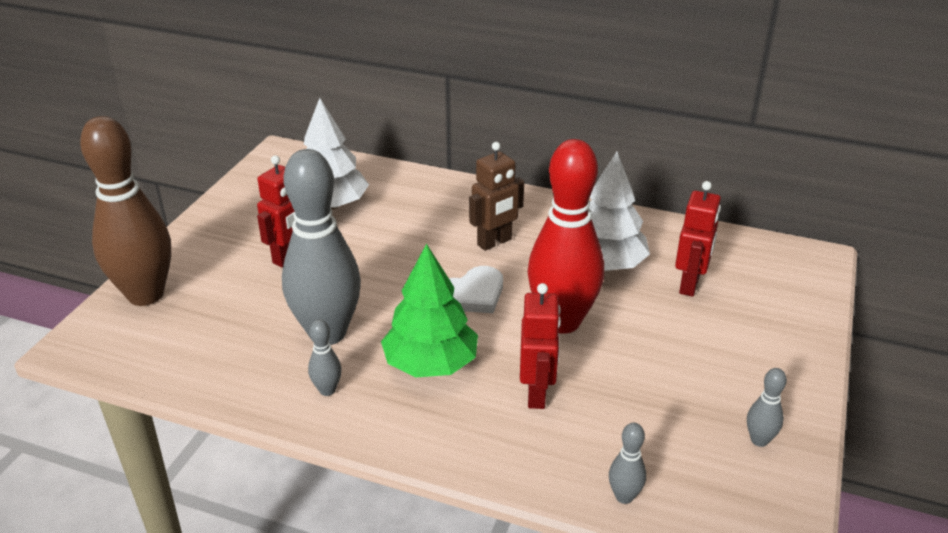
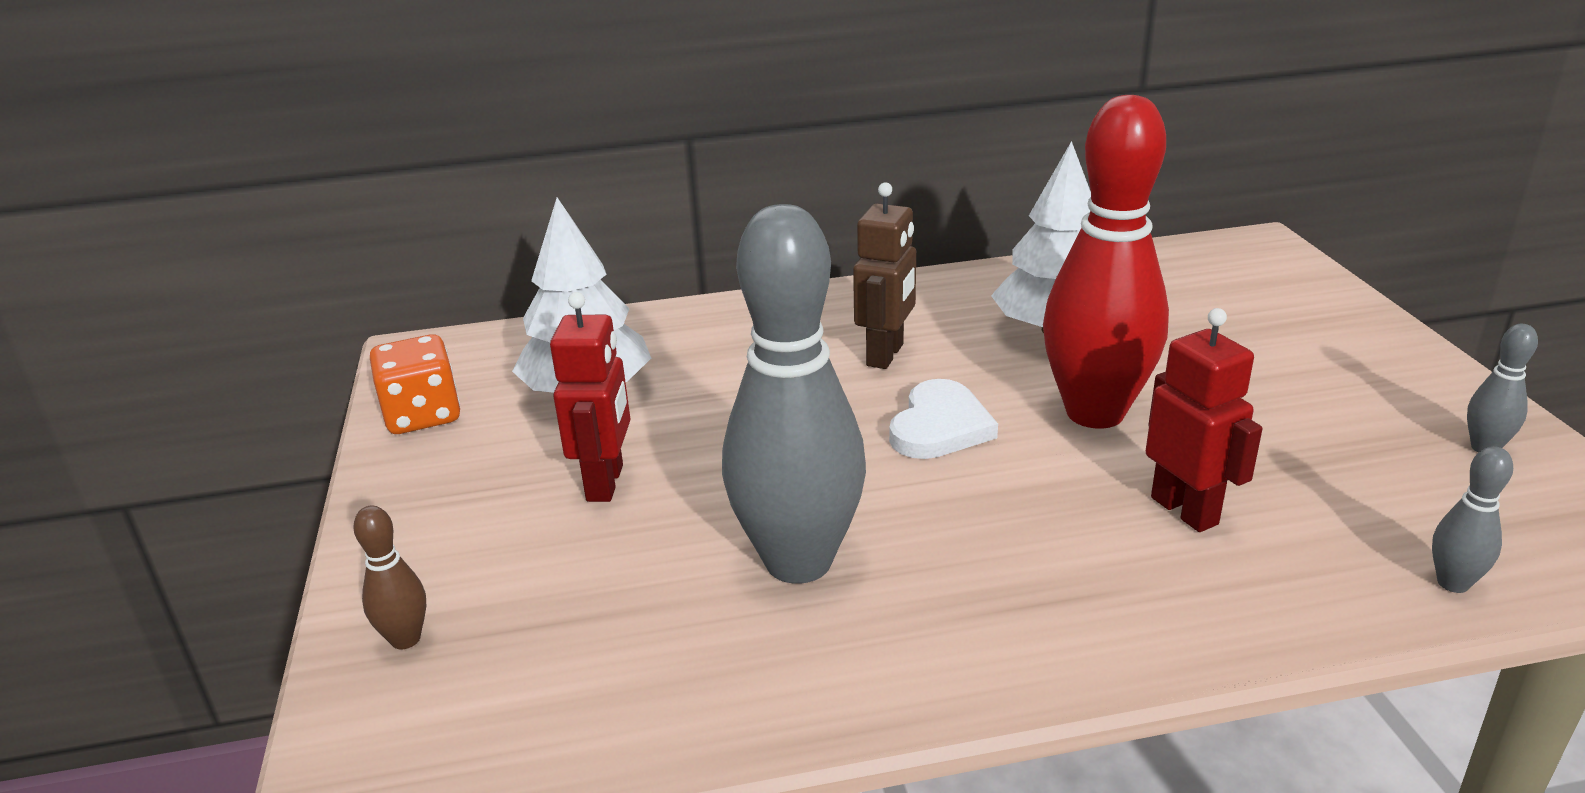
camera: 30 degrees left, 5 degrees down
(146, 295) = (405, 639): brown bowling pin -> brown bowling pin, size x0.40
(250, 188) = (423, 415): none -> orange dice
(327, 390) = (900, 641): grey bowling pin -> none
(430, 364) = (1001, 536): green tree -> none
(690, 285) = (1178, 316): red robot -> none

